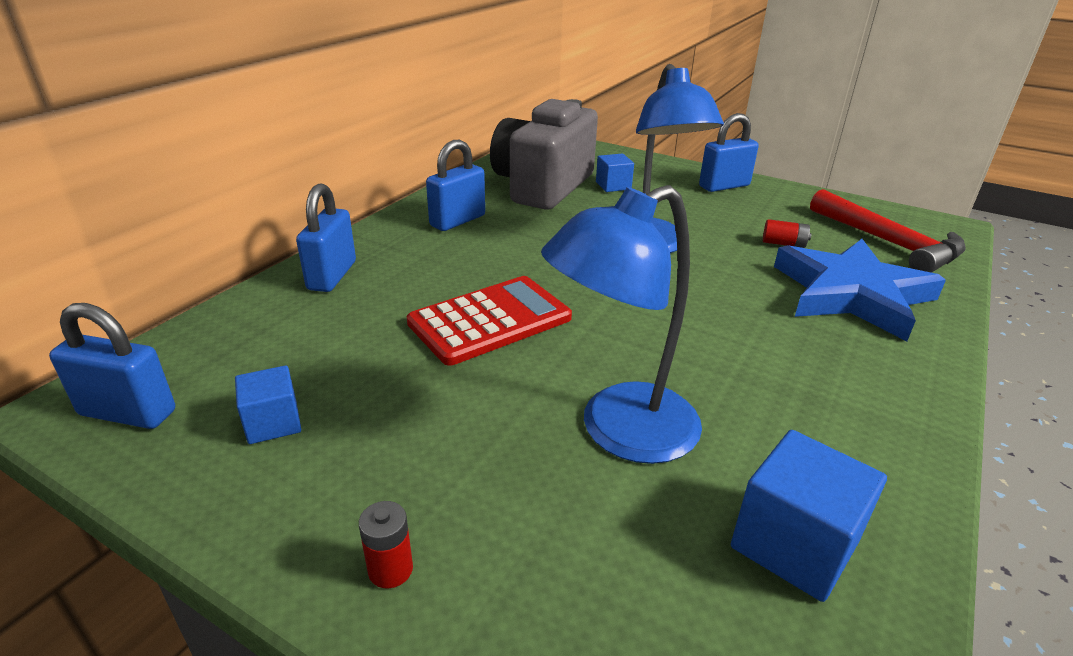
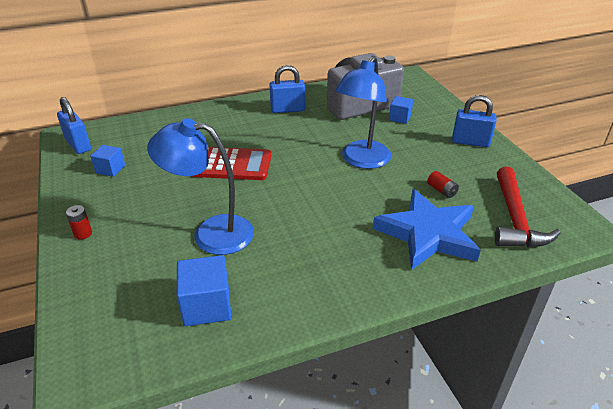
camera: 40 degrees right, 5 degrees up
(332, 276) = (200, 117): blue padlock -> none

